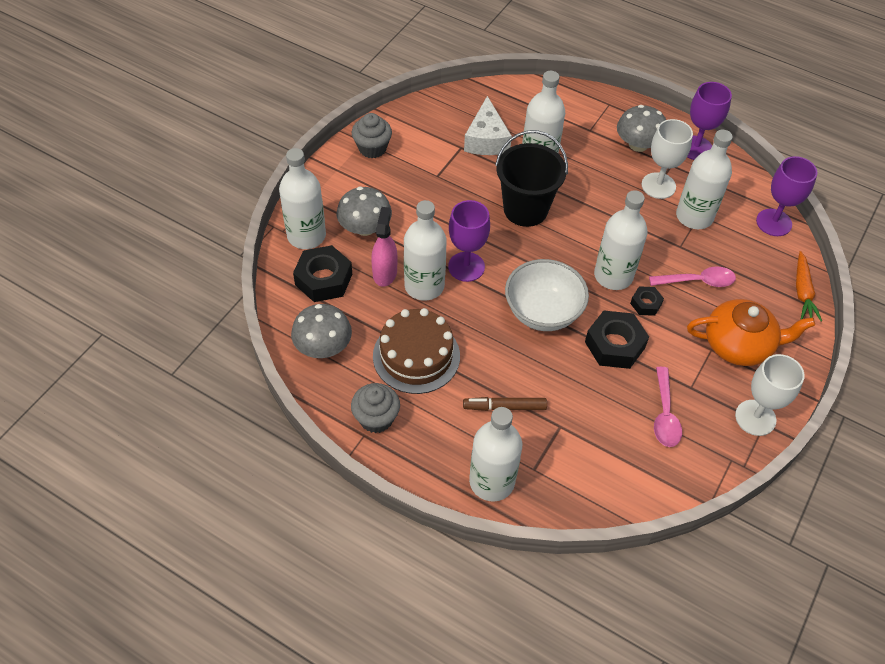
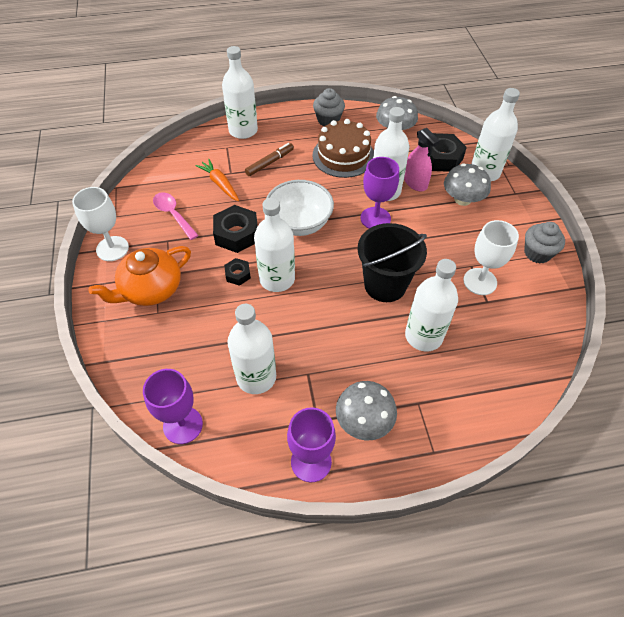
camera: 140 degrees right, 0 degrees up
(486, 139) = (480, 323): white cheese -> none
(658, 186) = (309, 386): white goblet -> white goblet (480, 281)
(697, 281) = (213, 318): pink spoon -> none
(802, 292) = (122, 369): orange carrot -> orange carrot (220, 184)

